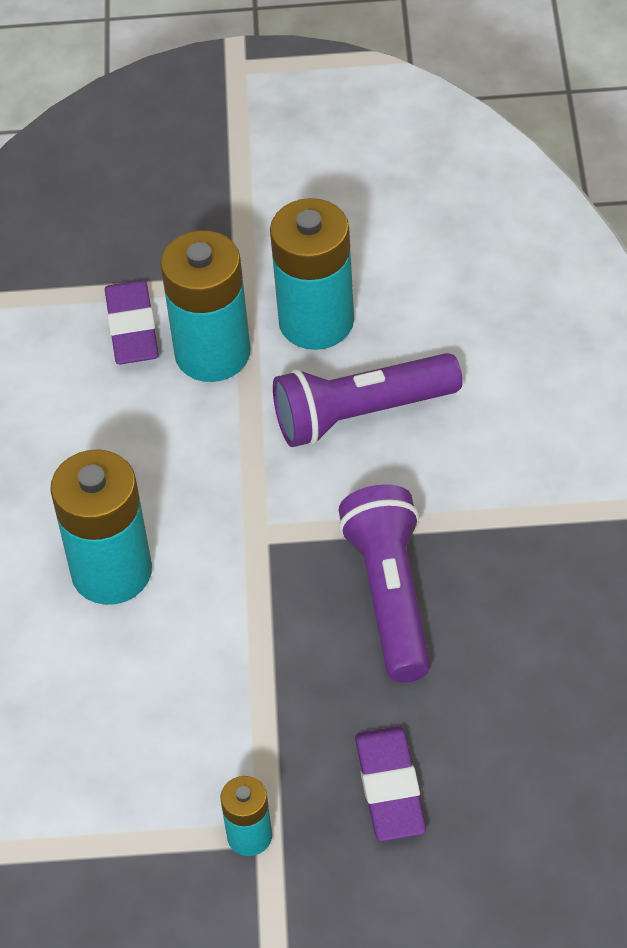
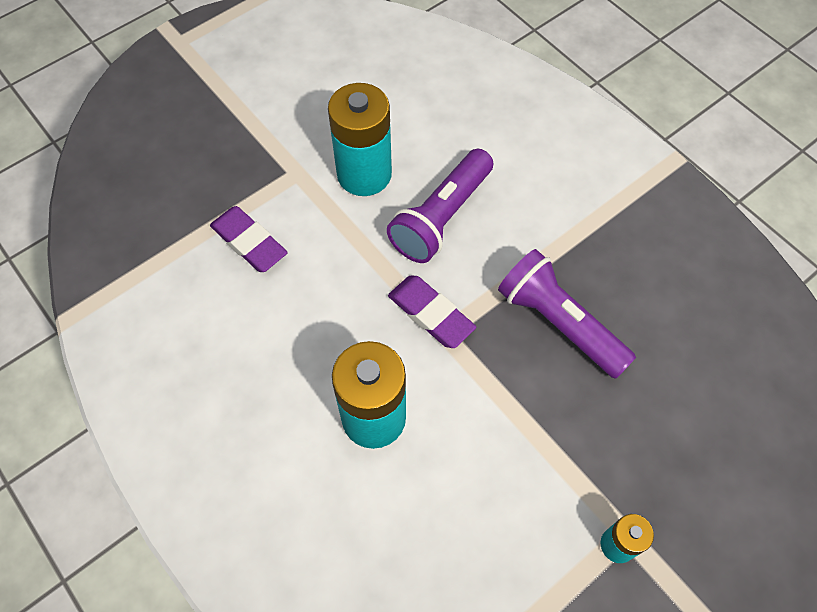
camera: 40 degrees left, 10 degrees up
(212, 353) = (316, 230): turquoise battery -> none
(390, 788) = (669, 450): purple eraser -> purple eraser (431, 314)

